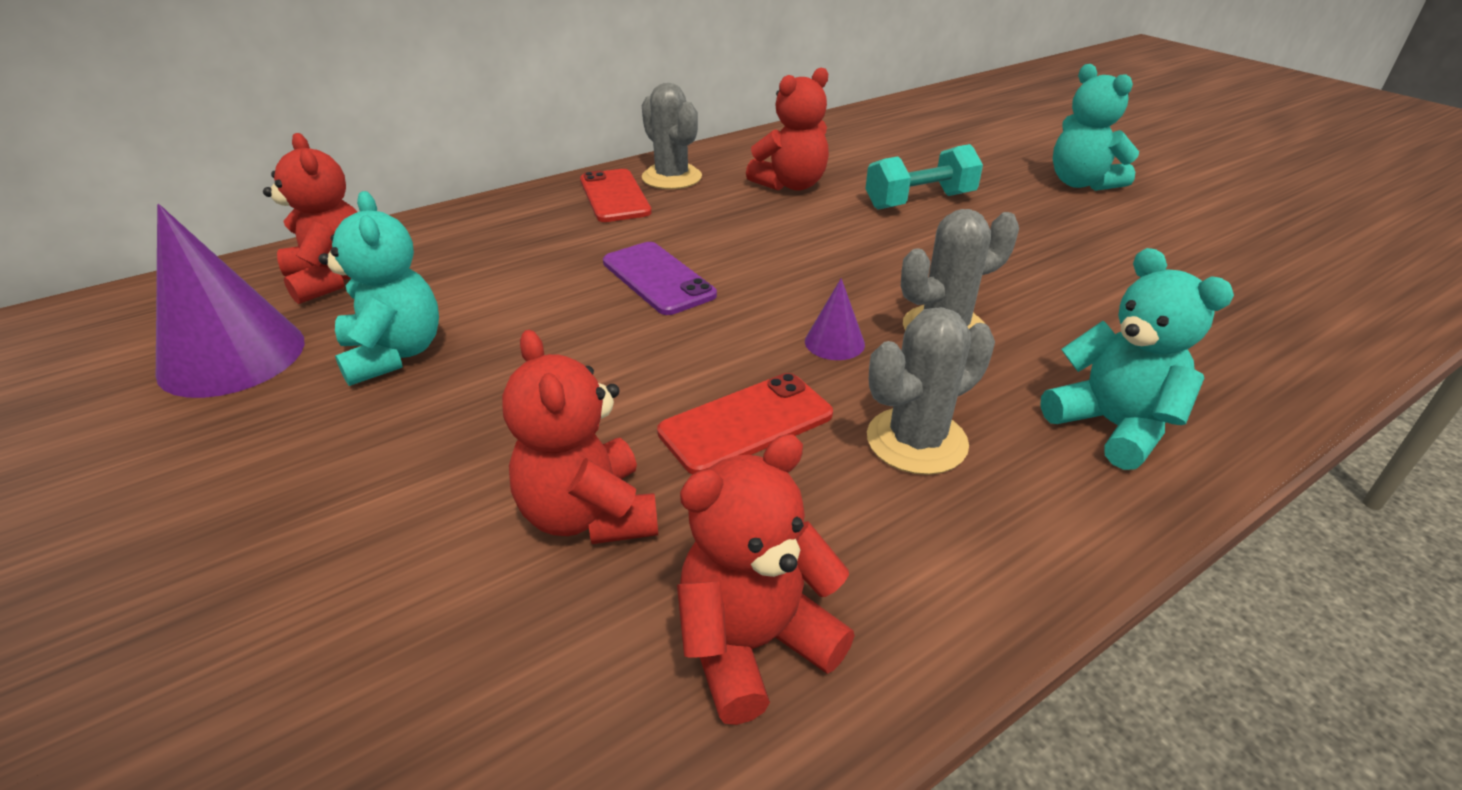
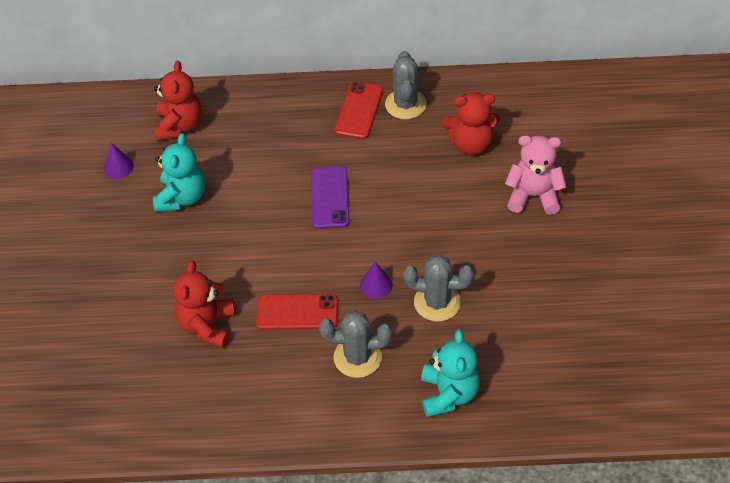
camera: 35 degrees right, 15 degrees up
(232, 356) = (118, 167): purple cone -> purple cone, size x0.46
(753, 643) = (225, 404): red teddy bear -> none
(920, 201) = (533, 196): turquoise dumbbell -> pink teddy bear
(1081, 183) = (660, 225): turquoise teddy bear -> none

